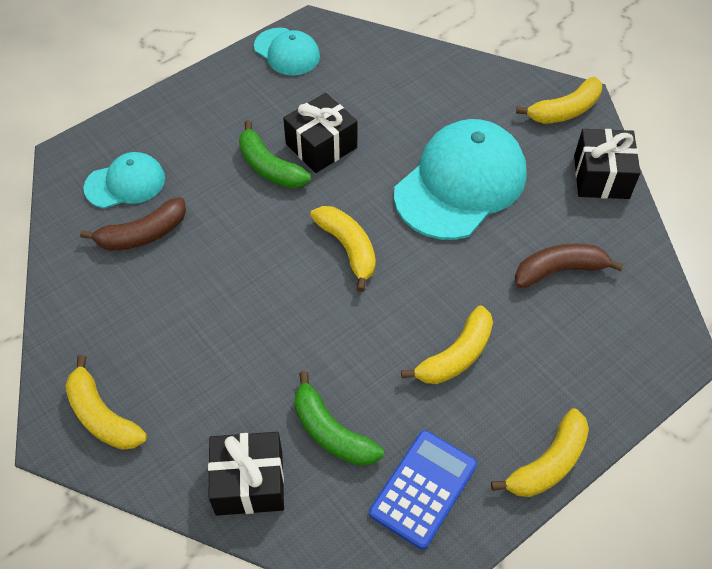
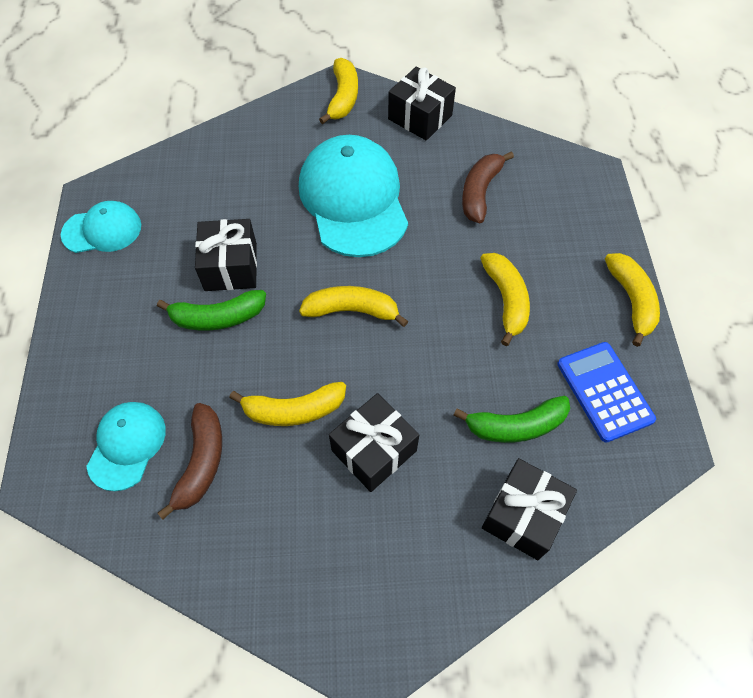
camera: 55 degrees left, 5 degrees up
(102, 415) = (376, 607): yellow banana -> yellow banana (293, 410)
(231, 339) = (374, 450): none -> black gift

